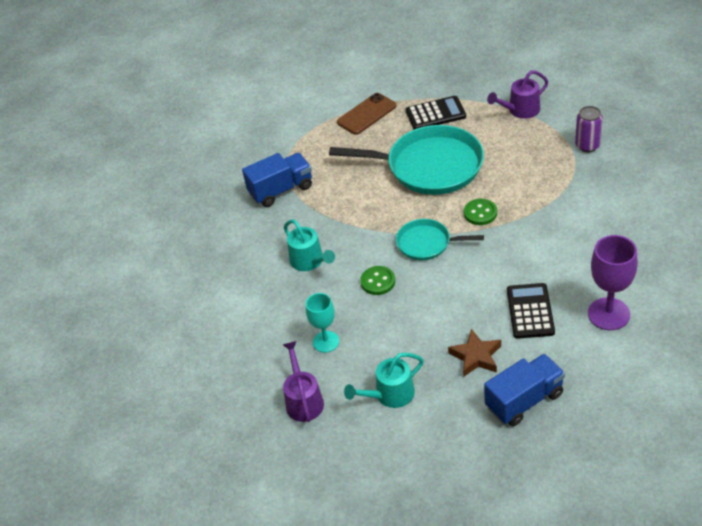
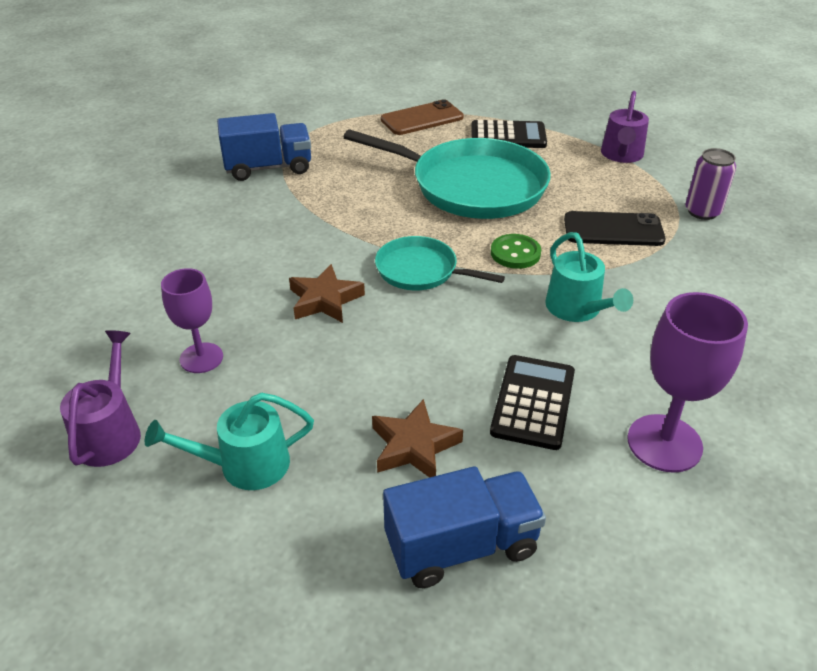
camera: 10 degrees right, 5 degrees down
(309, 261) = (249, 252): turquoise watering can -> turquoise watering can (577, 309)
(326, 342) = (201, 358): turquoise goblet -> purple goblet
(378, 281) = (325, 300): green button -> brown star
(520, 110) = (621, 155): purple watering can -> purple watering can turned 60 degrees counterclockwise
(535, 177) = (613, 230): none -> black phone

